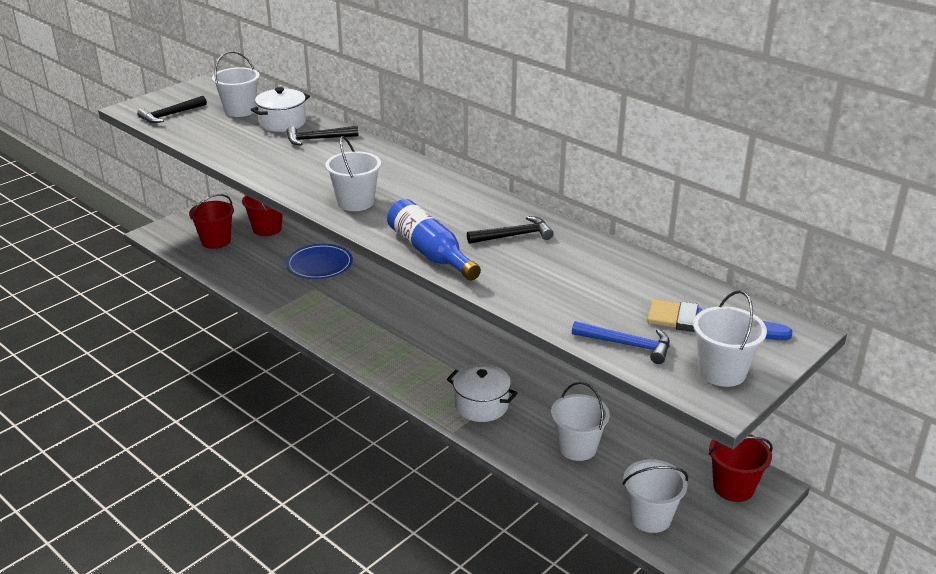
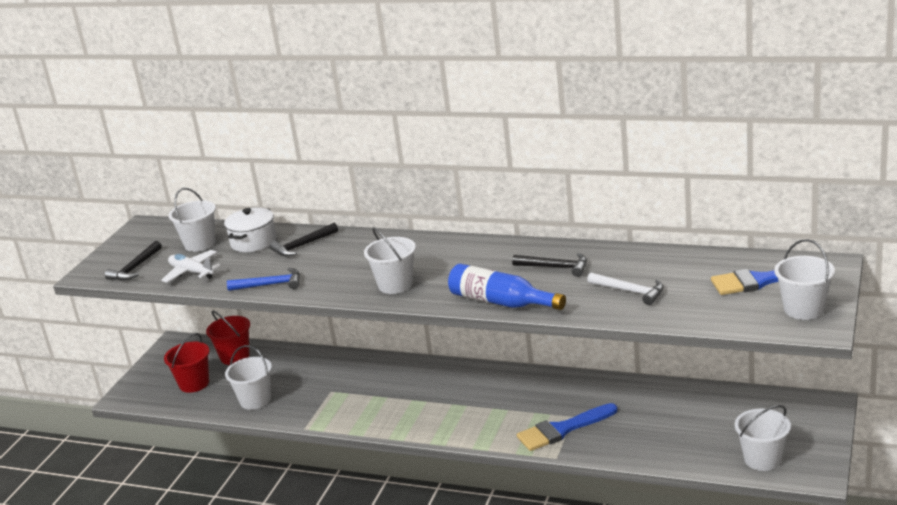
camera: 20 degrees left, 5 degrees down
(207, 133) = (192, 272): none -> white plane
(320, 265) = (316, 370): blue plate -> none
(481, 405) = (562, 429): white pot -> blue brush
(514, 236) = (555, 267): black hammer -> black hammer turned 60 degrees clockwise
(561, 286) = (630, 291): none -> white hammer
(577, 447) = (666, 431): white bucket -> white bucket (255, 400)
(627, 345) = (720, 315): blue hammer -> blue hammer (270, 285)
(733, 487) = (805, 415): red bucket -> none

